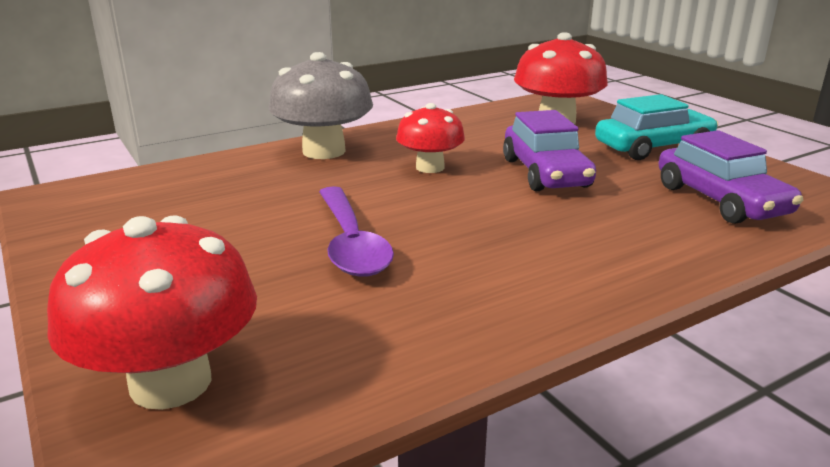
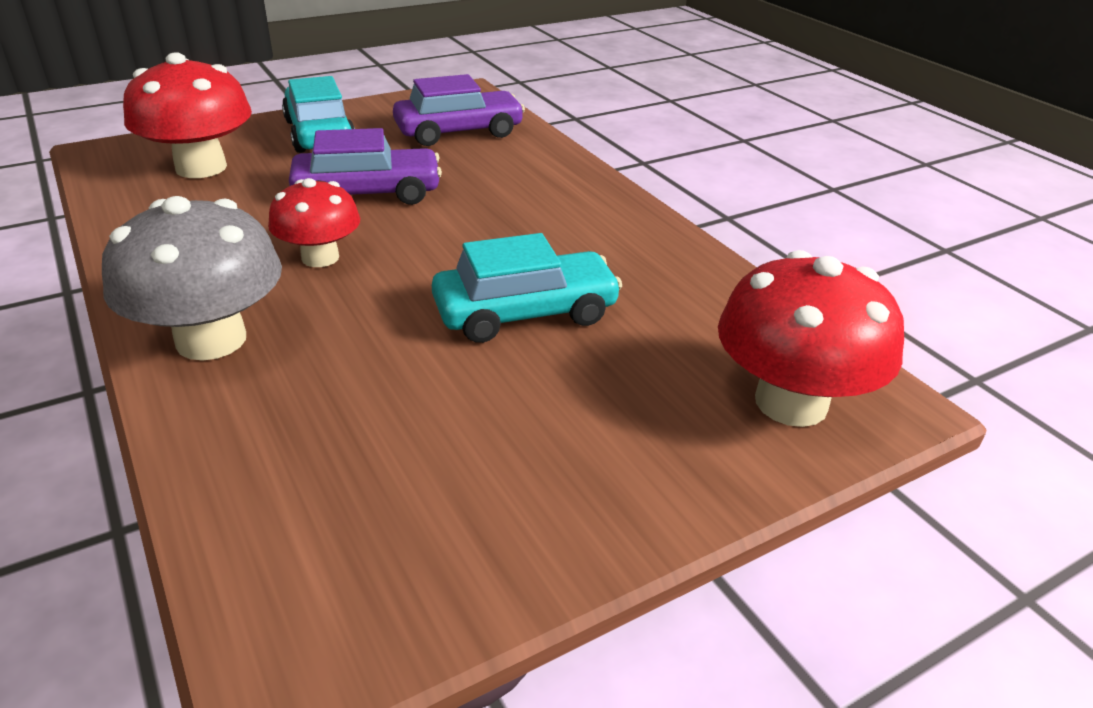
camera: 90 degrees left, 10 degrees up
(351, 243) = (525, 313): purple spoon -> turquoise car

